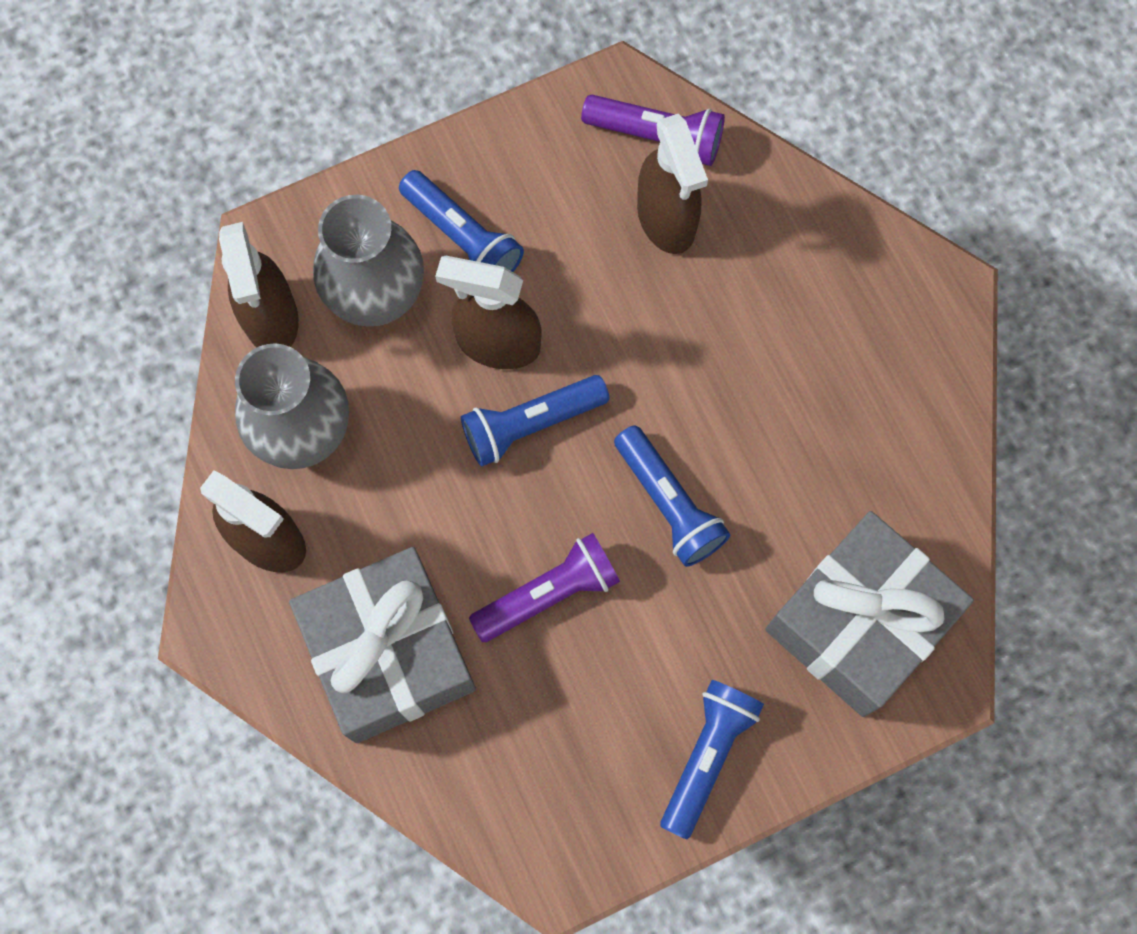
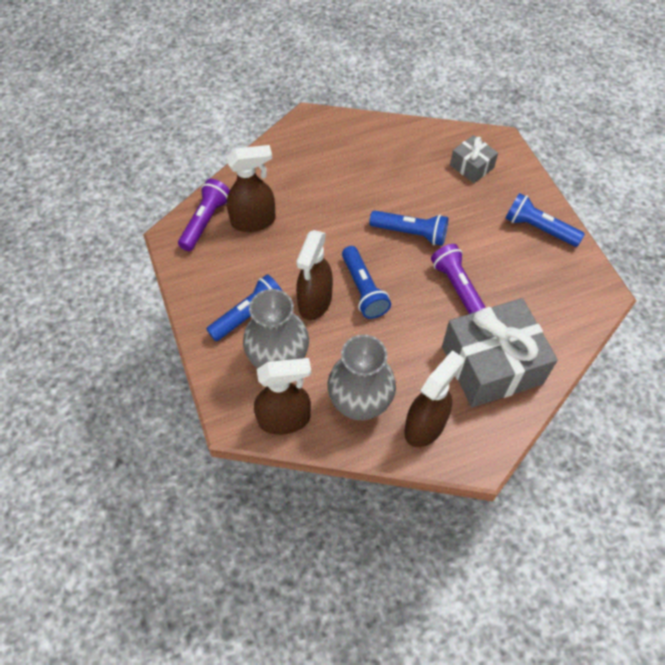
camera: 85 degrees left, 15 degrees down
(668, 503) = (410, 233): blue flashlight -> blue flashlight turned 45 degrees clockwise
(858, 622) = (471, 166): grey gift -> grey gift, size x0.49

